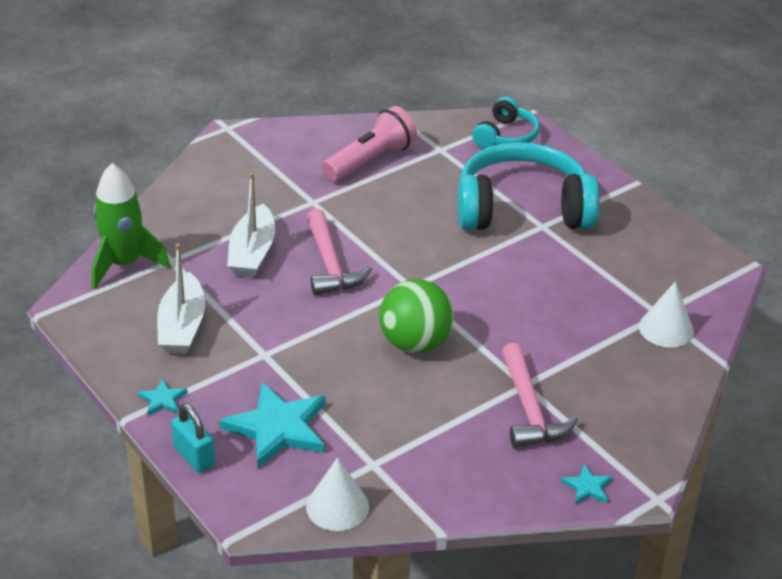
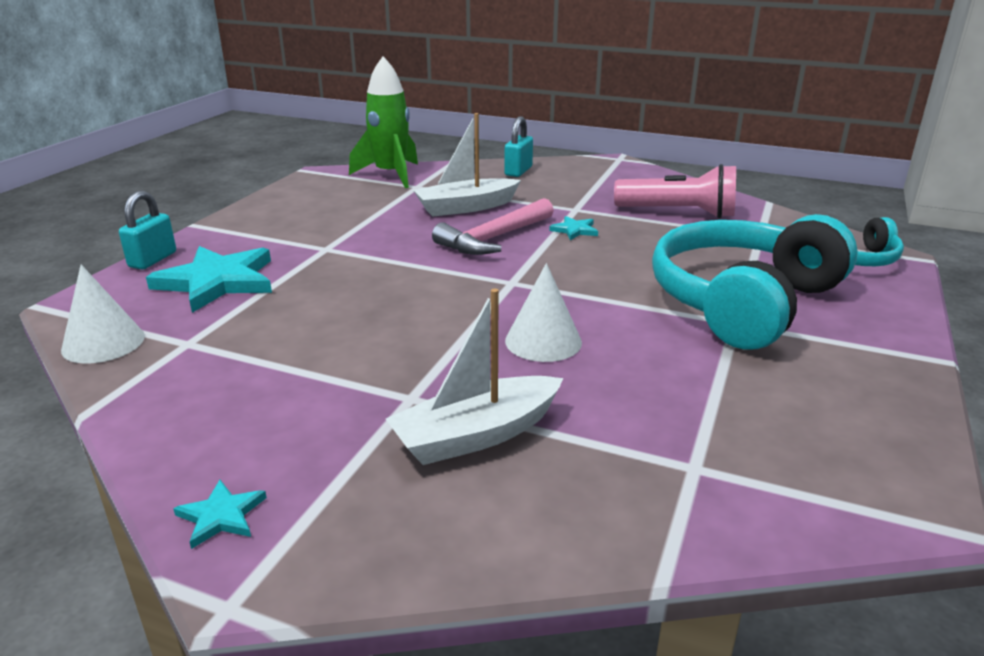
camera: 60 degrees right, 10 degrees down
(162, 399) = (226, 229): turquoise star -> turquoise star (575, 230)
(182, 326) = (333, 211): white boat -> white boat (477, 435)
(197, 192) = (518, 171): none -> turquoise padlock
(415, 343) = (417, 309): green ball -> none
(522, 209) = (743, 302): turquoise headphones -> turquoise headphones turned 105 degrees counterclockwise
(529, 409) = (363, 414): pink hammer -> none
(666, 329) = (668, 484): white cone -> white cone (543, 341)

